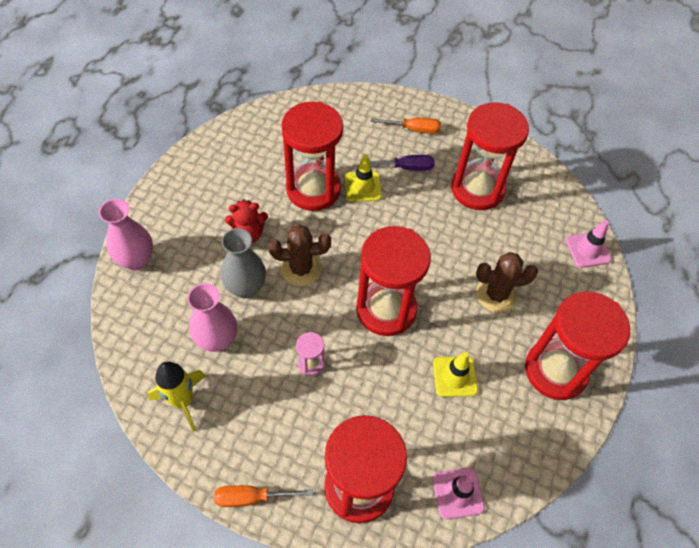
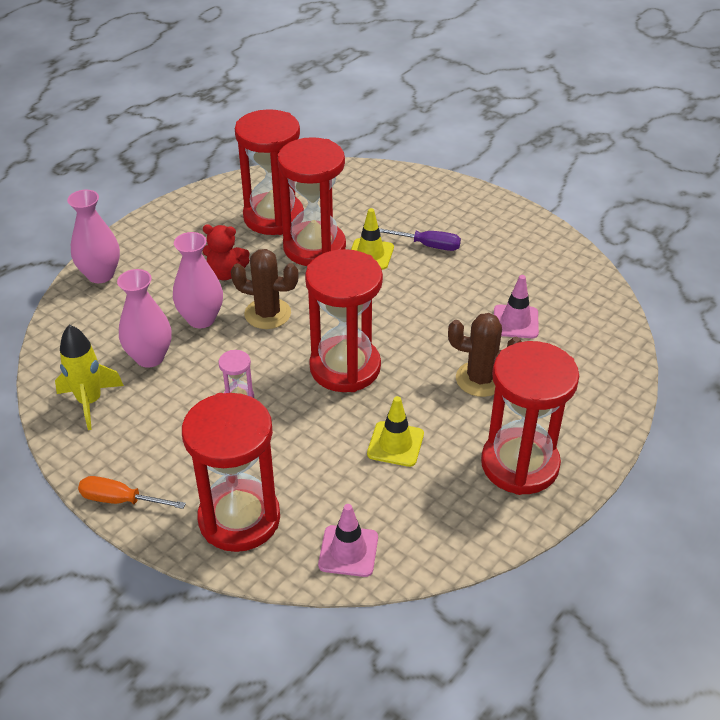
camera: 20 degrees right, 15 degrees down
(246, 287) = (201, 319): grey vase -> pink vase
(413, 129) = (453, 213): orange screwdriver -> none
(477, 189) = (503, 279): red hourglass -> red hourglass (273, 217)
(587, 250) = (614, 359): pink traffic cone -> pink traffic cone (515, 322)

